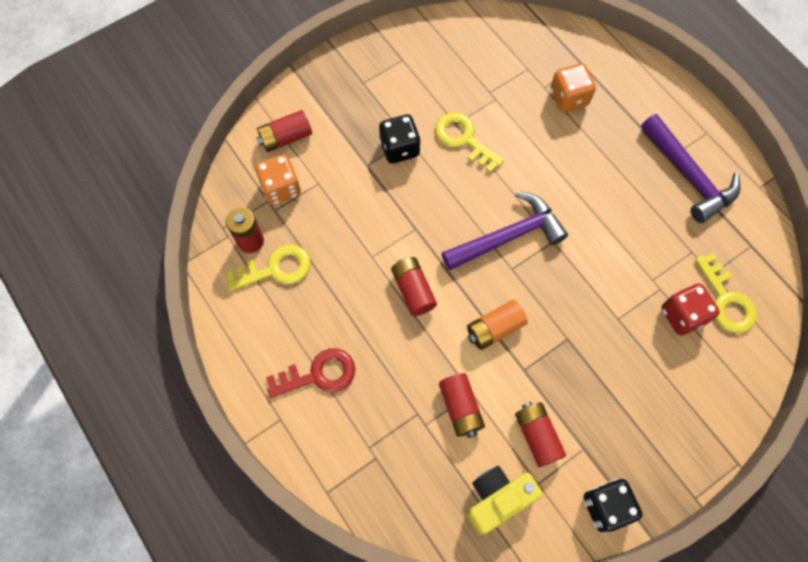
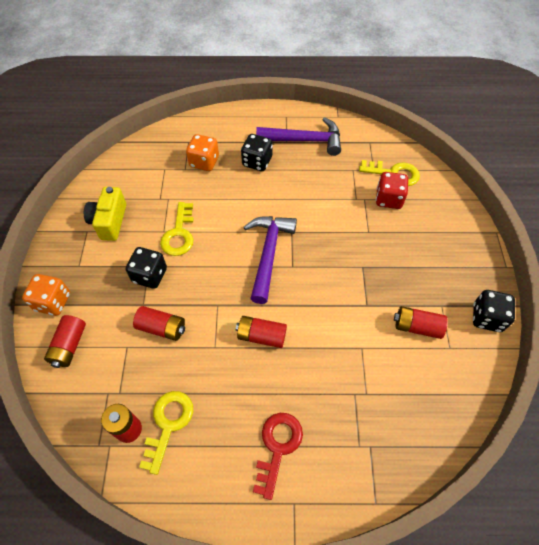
camera: 55 degrees left, 10 degrees down
(281, 188) = (106, 376): orange dice -> orange dice (53, 302)
(460, 408) = (368, 362): red battery -> red battery (162, 328)
(464, 139) = (179, 234): yellow key -> yellow key turned 75 degrees counterclockwise
(494, 329) = (326, 303): orange battery -> none
(498, 499) = (447, 380): yellow camera -> yellow camera (109, 221)
(614, 147) = (257, 162): none -> black dice

